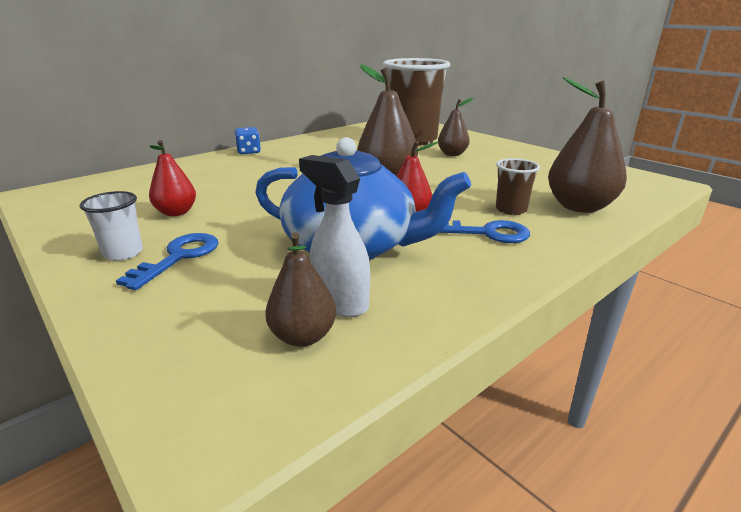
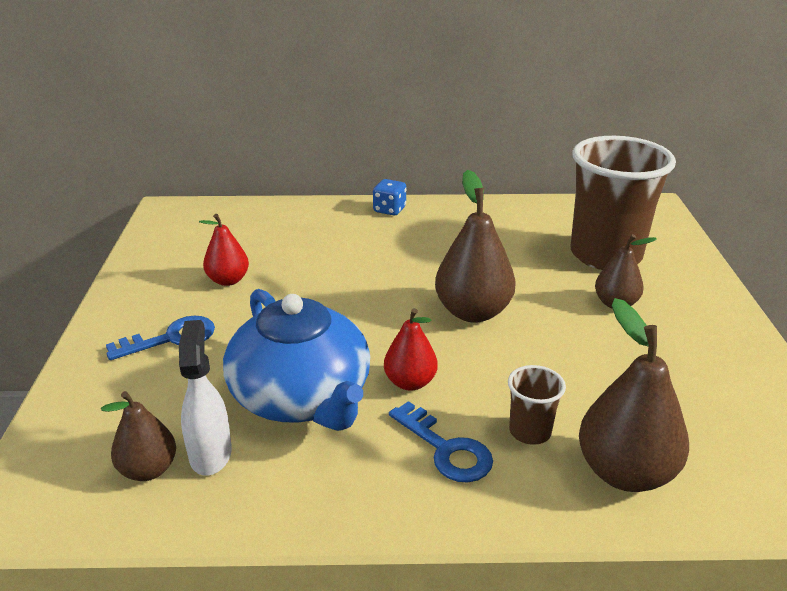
camera: 40 degrees right, 5 degrees up
(123, 253) = (145, 314): white cup -> none

